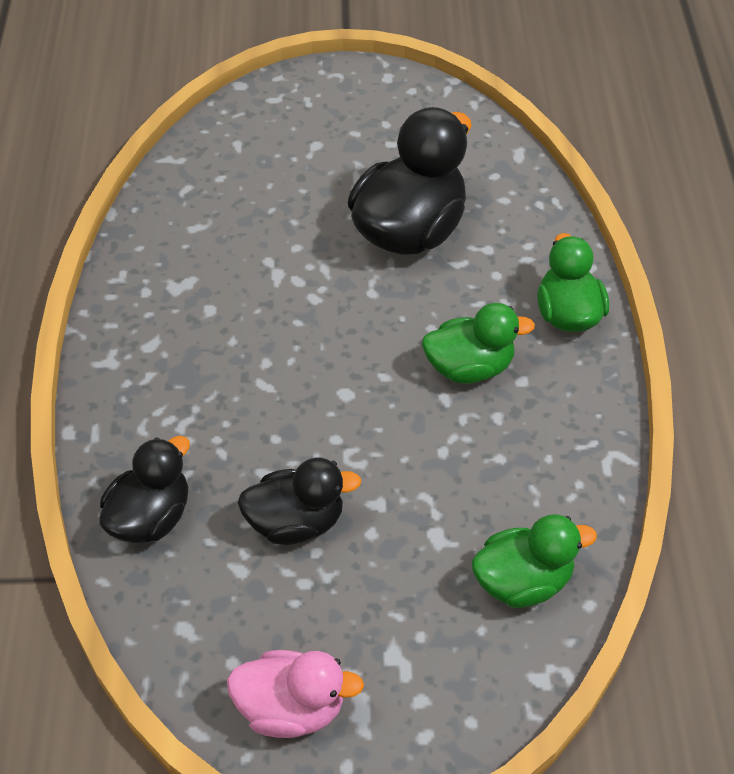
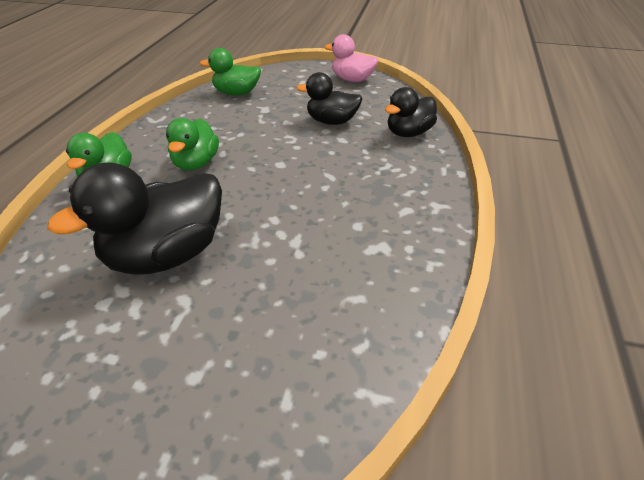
camera: 165 degrees left, 10 degrees down
(469, 367) = (196, 163): green duck -> green duck turned 90 degrees counterclockwise

